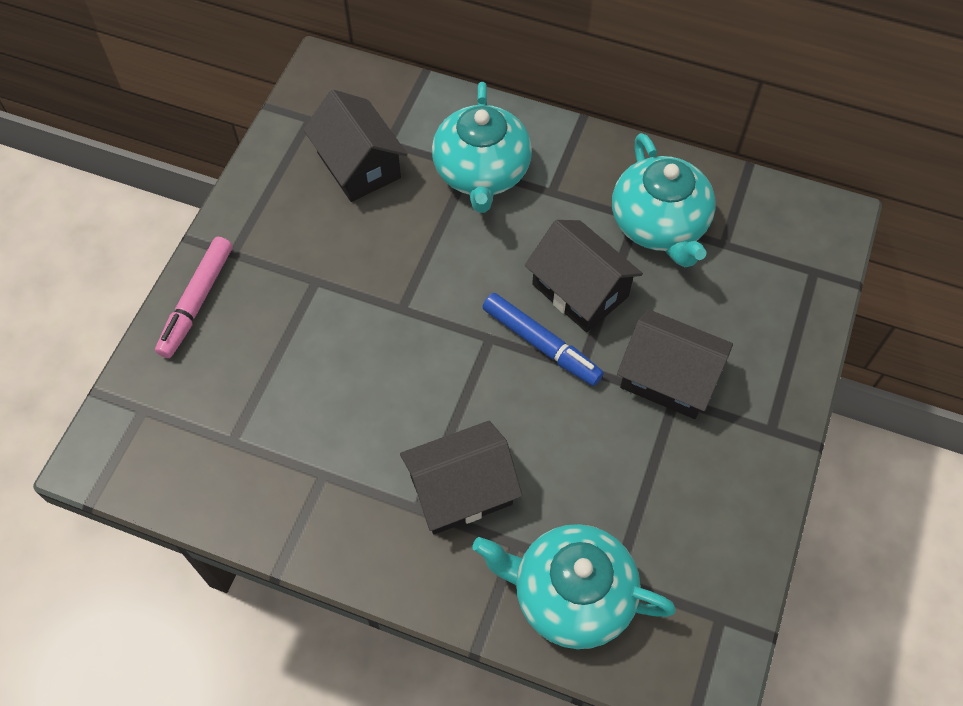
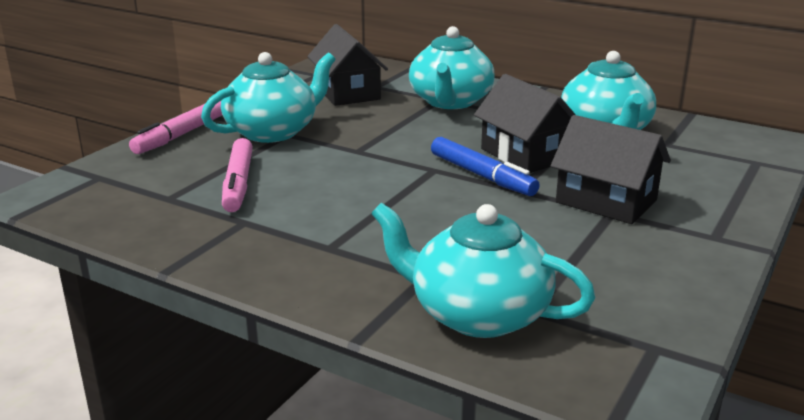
camera: 10 degrees right, 35 degrees down
(294, 400) = (238, 183): none -> pink marker
(298, 277) = (273, 132): none -> turquoise teapot
(461, 490) = (377, 241): black house -> none

